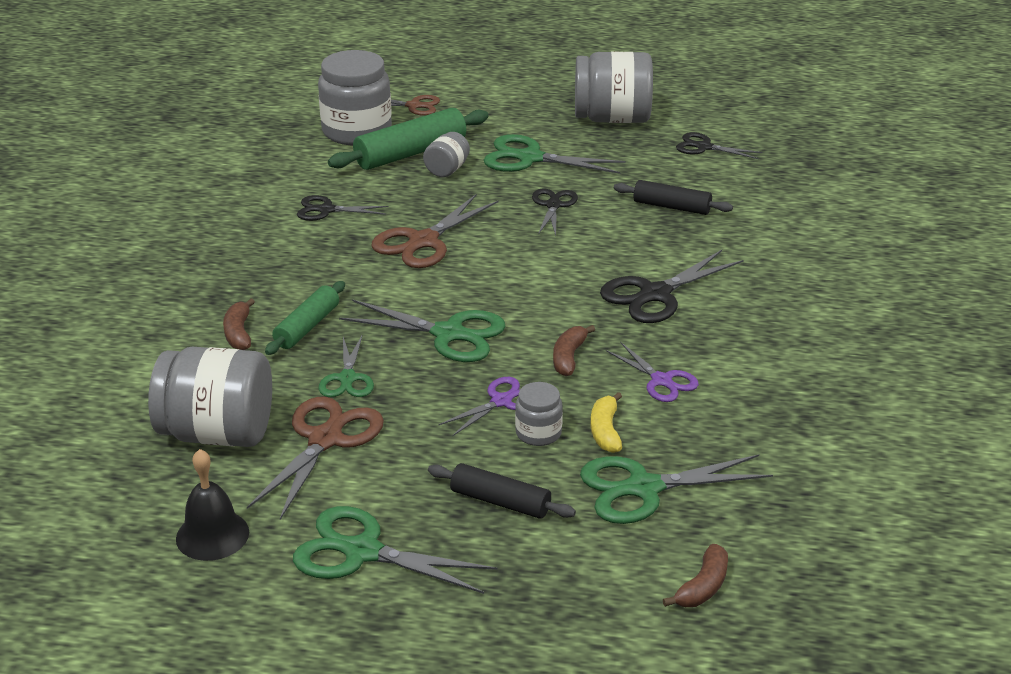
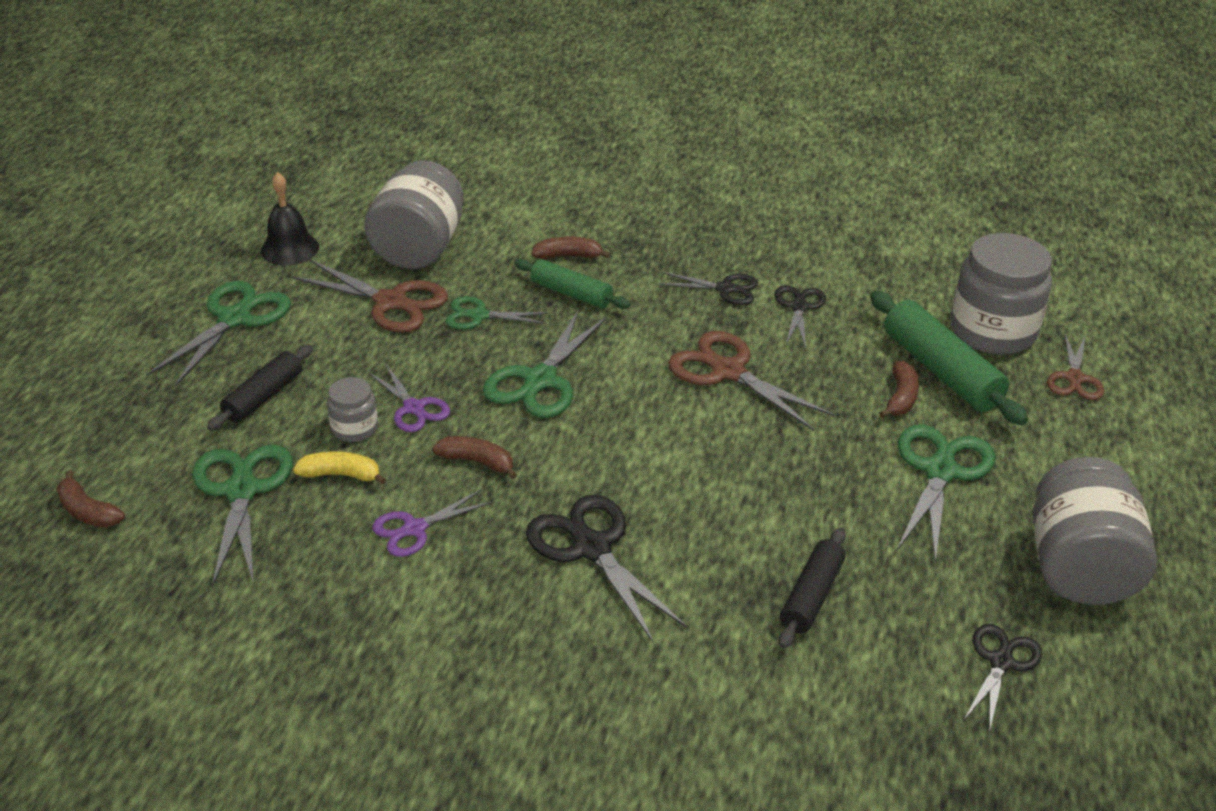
camera: 95 degrees right, 5 degrees up
(447, 169) = (901, 398): grey jar -> brown banana
(553, 205) = (813, 481): black scissors -> black scissors (725, 289)

